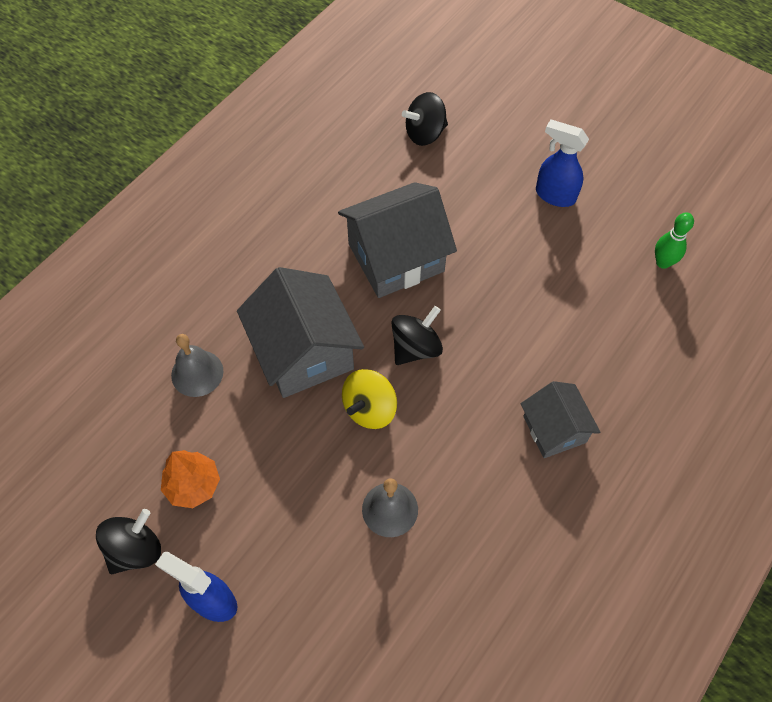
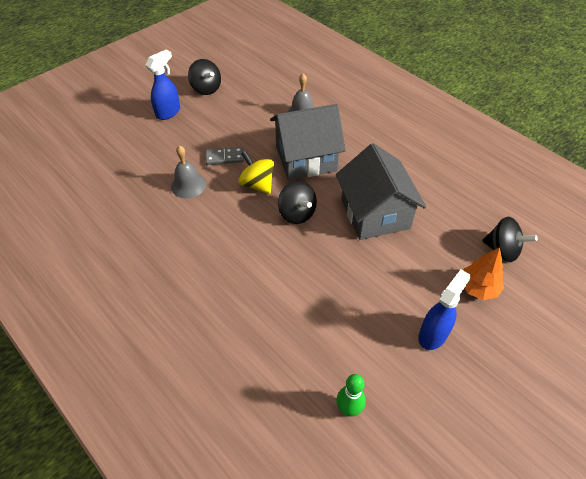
camera: 100 degrees right, 10 degrees down
(193, 485) = (233, 109): orange tree -> orange tree (478, 288)
(318, 470) = (224, 157): none -> grey domino
(425, 133) = (502, 250): black spinning top -> black spinning top turned 135 degrees clockwise
(554, 429) = (211, 282): grey house -> none

